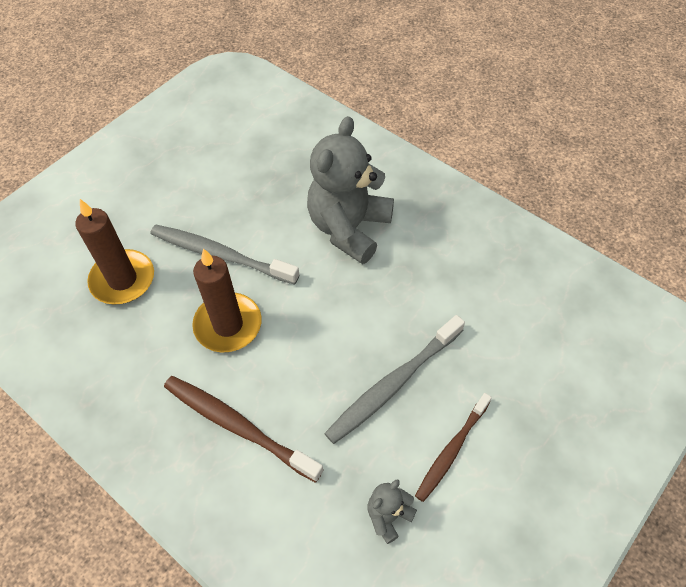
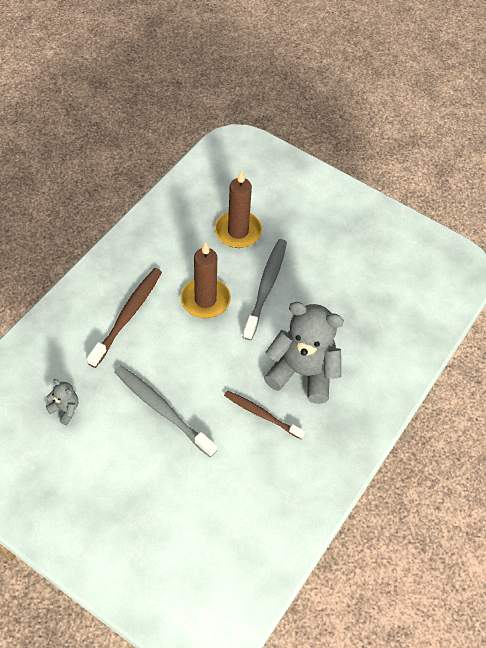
camera: 80 degrees right, 0 degrees up
(451, 451) = (111, 449): brown toothbrush -> brown toothbrush (261, 414)

